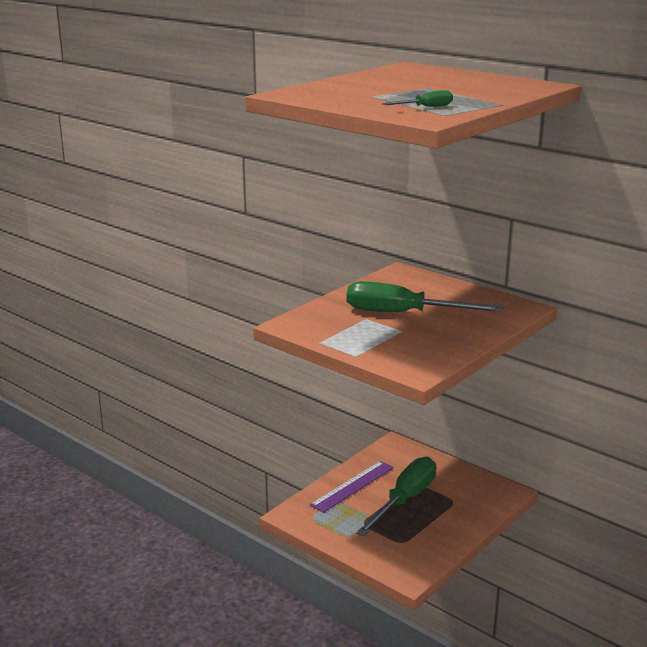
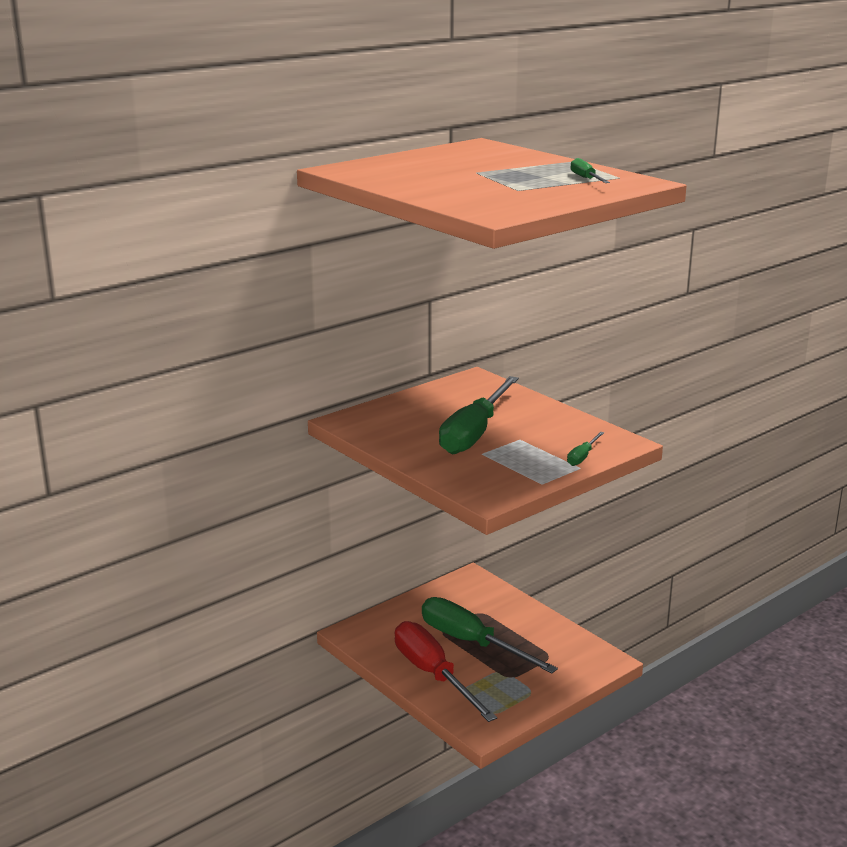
camera: 80 degrees left, 0 degrees up
(353, 486) = (433, 675): purple ruler -> red screwdriver
(377, 356) = (582, 457): none -> green screwdriver

